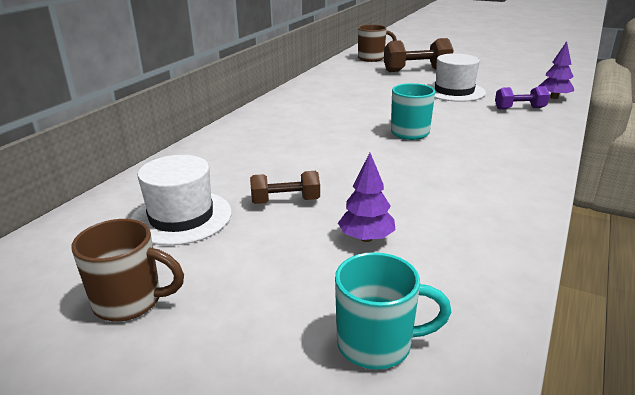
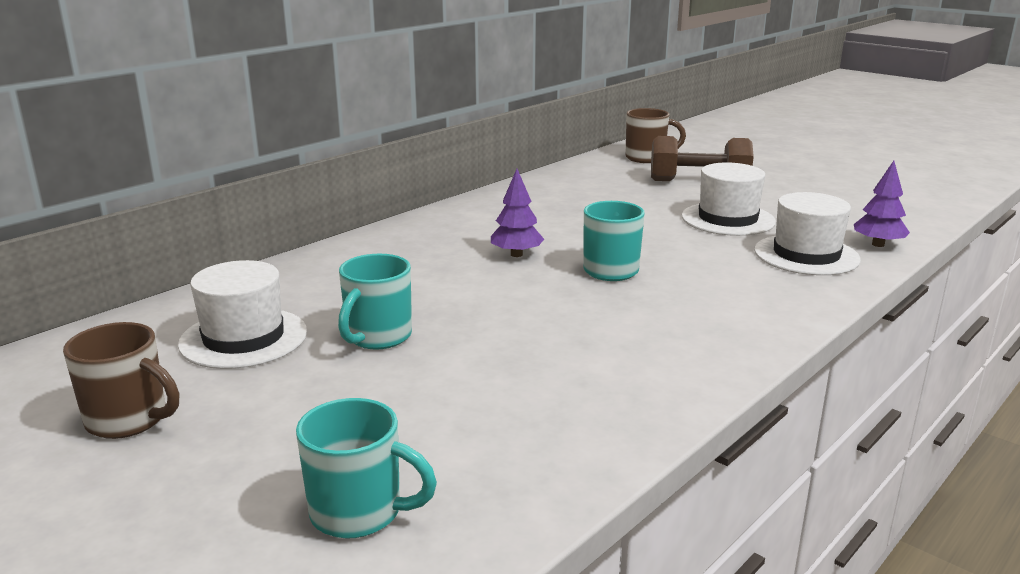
camera: 15 degrees right, 5 degrees down
(285, 201) = (377, 337): brown dumbbell -> turquoise mug
(366, 238) = (441, 395): purple tree -> purple tree (516, 254)
(519, 108) = (806, 255): purple dumbbell -> white hat

